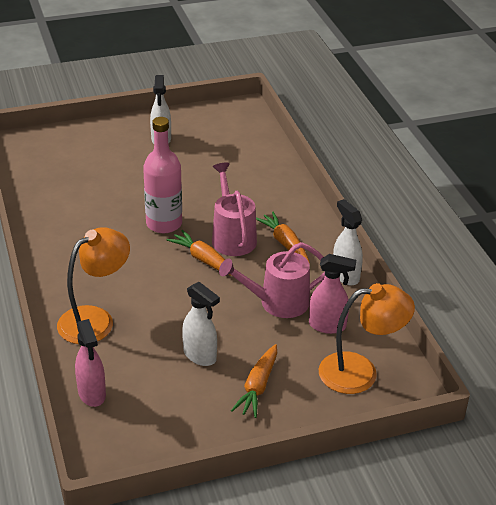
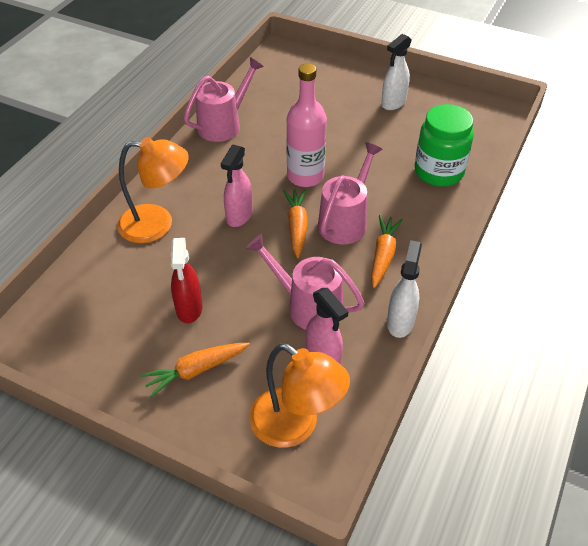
camera: 45 degrees right, 10 degrees up
(47, 222) = (224, 124): none -> pink watering can
(92, 394) = (79, 283): pink spray bottle -> pink spray bottle (239, 216)
(200, 356) = (189, 309): white spray bottle -> red spray bottle
(253, 171) = (438, 172): none -> green jar

